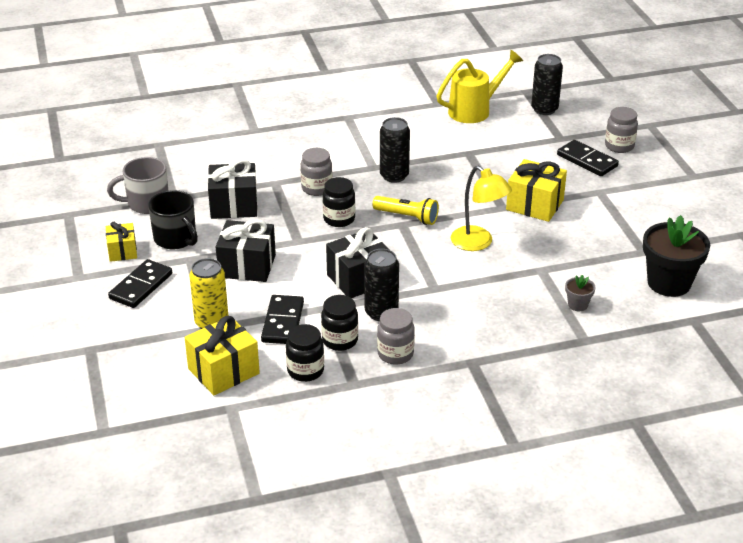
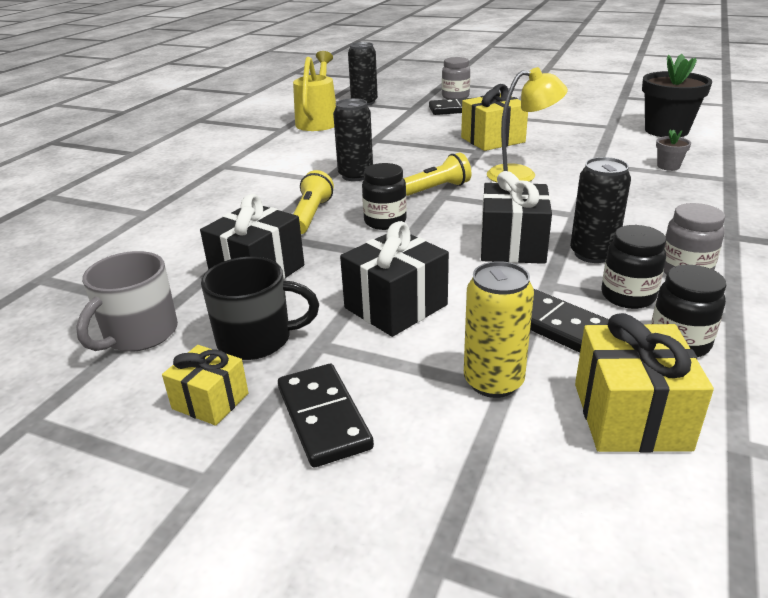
camera: 50 degrees left, 5 degrees down
(317, 188) = (311, 215): grey jar -> yellow flashlight

